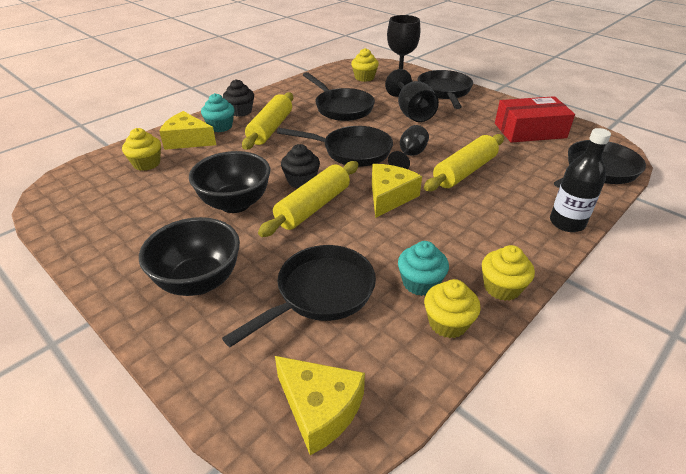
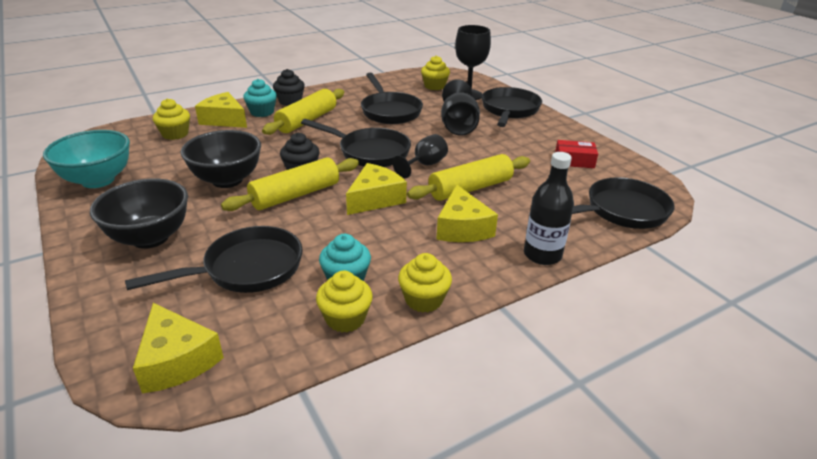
camera: 15 degrees right, 5 degrees down
(97, 229) = (98, 180): none -> turquoise bowl
(484, 211) = (462, 228): none -> yellow cheese
(529, 130) = (574, 161): red box -> red box, size x0.56

